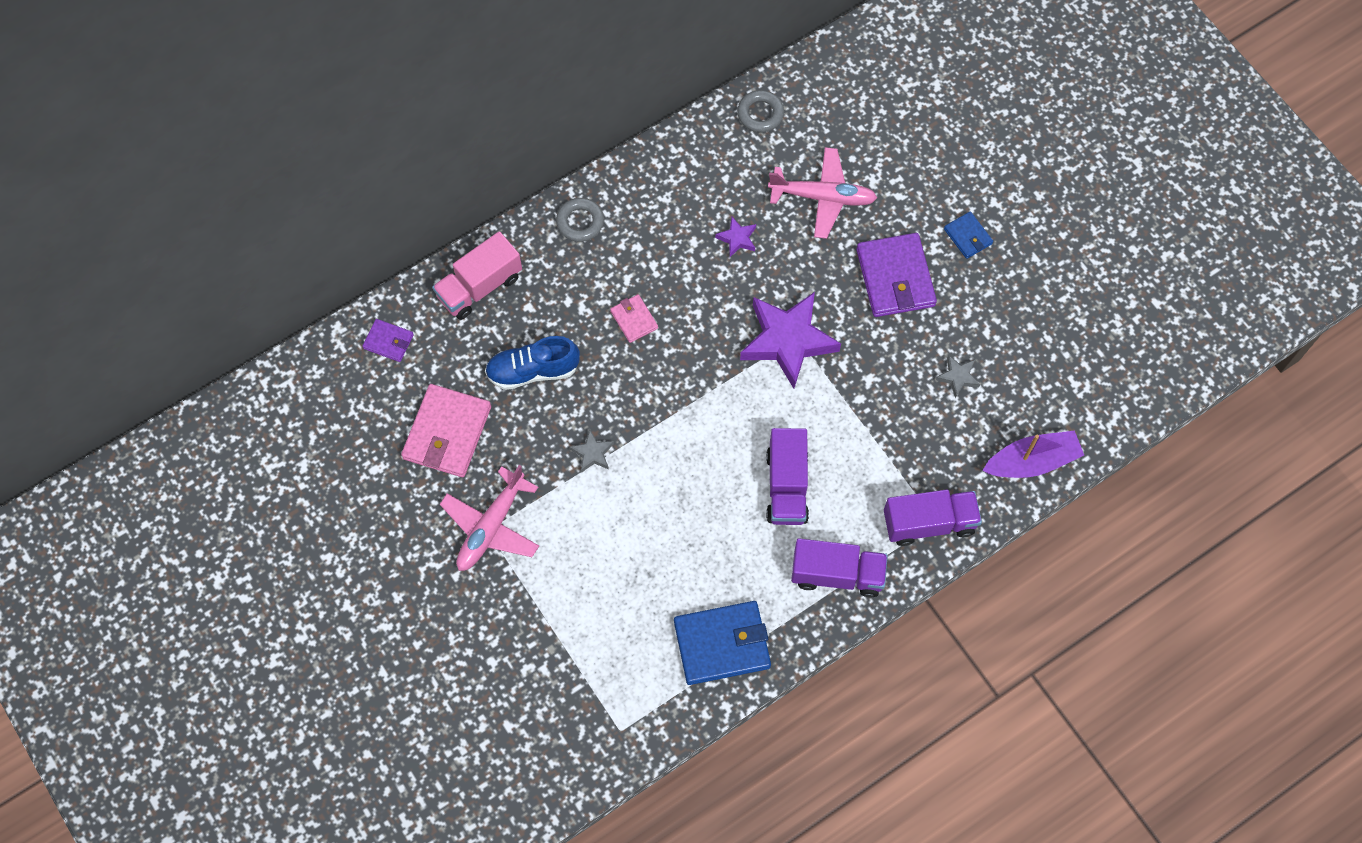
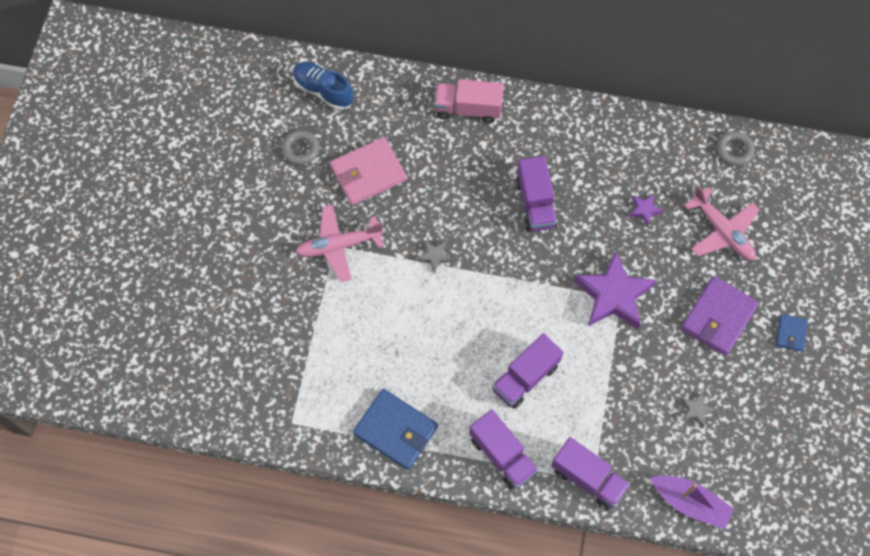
camera: 45 degrees right, 0 degrees up
(388, 341) = (388, 95): purple wallet -> none
(533, 371) = (449, 181): blue shoe -> blue shoe (323, 90)
(580, 222) = (561, 121): grey ring -> grey ring (301, 149)
(634, 320) = (535, 203): pink wallet -> purple truck

